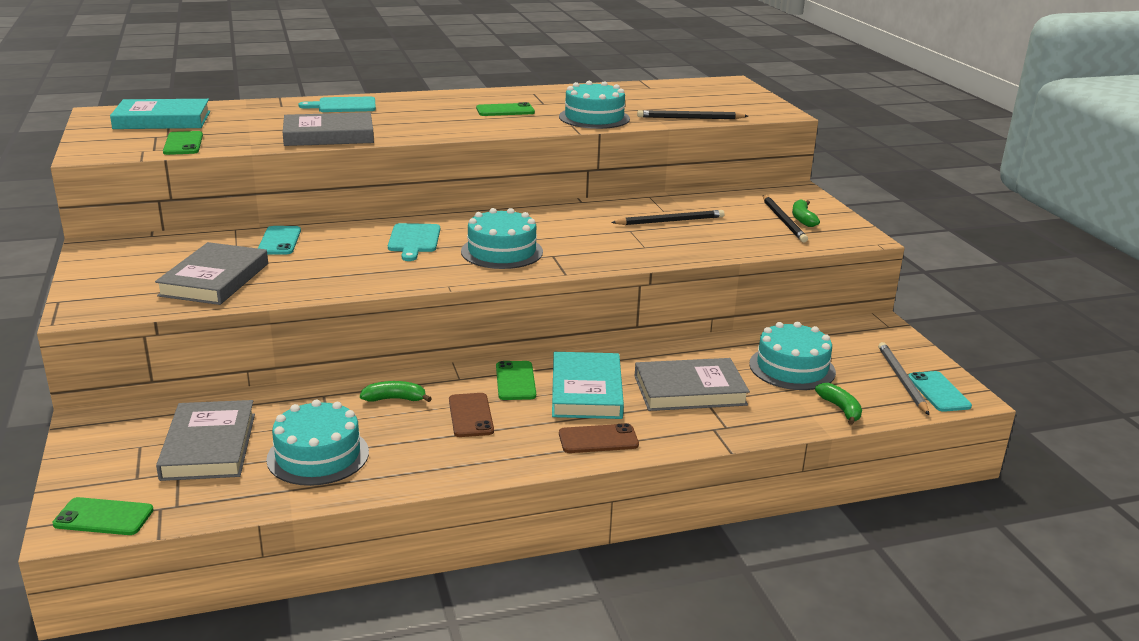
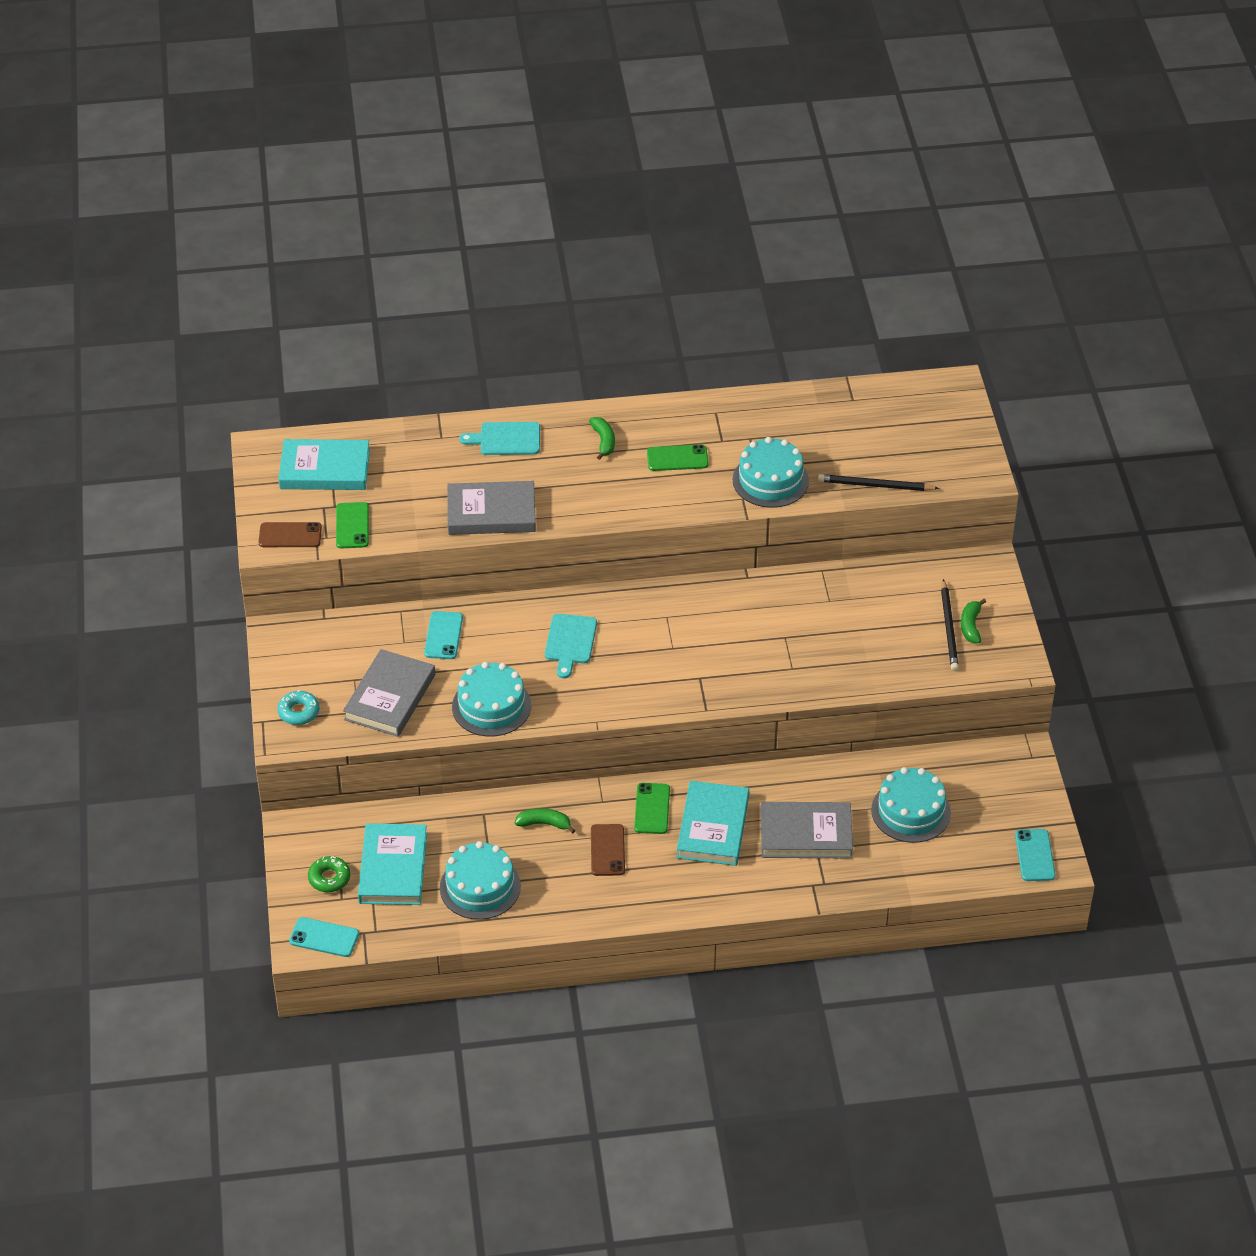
camera: 10 degrees right, 20 degrees up
(103, 517) = (324, 937): green phone -> turquoise phone
(104, 293) = (299, 712): none -> turquoise donut
(124, 460) = (329, 878): none -> green donut
(208, 446) = (393, 868): grey book -> turquoise book
(502, 251) = (652, 668): turquoise cake -> turquoise cake (491, 706)
(598, 439) = (711, 889): brown phone -> brown phone (290, 535)
(670, 221) = (831, 621): black pencil -> none
(840, 409) = (934, 870): green banana -> green banana (603, 441)
(901, 380) = (1008, 836): grey pencil -> none

